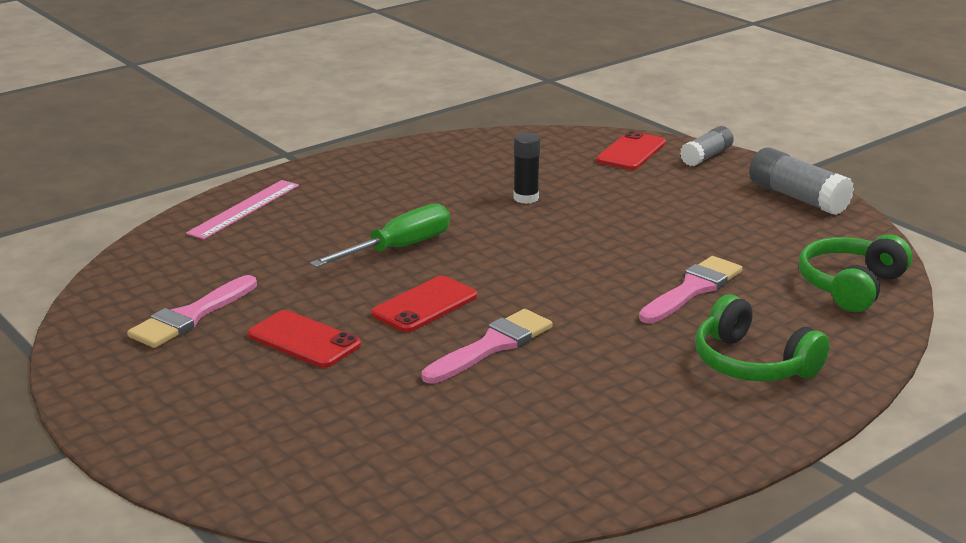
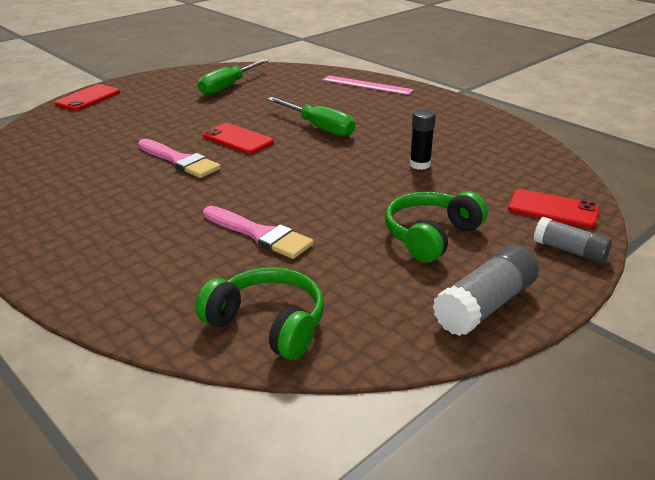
camera: 85 degrees right, 5 degrees up
(191, 316) = (228, 87): pink brush -> green screwdriver
(304, 340) = (197, 112): red phone -> red phone (88, 98)
(752, 363) = (130, 257): green headphones -> green headphones (431, 236)

